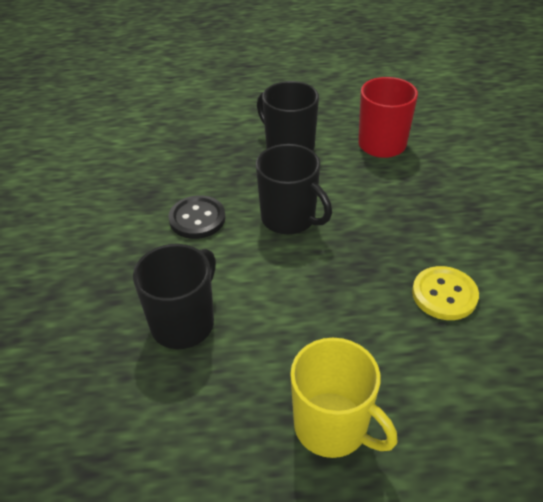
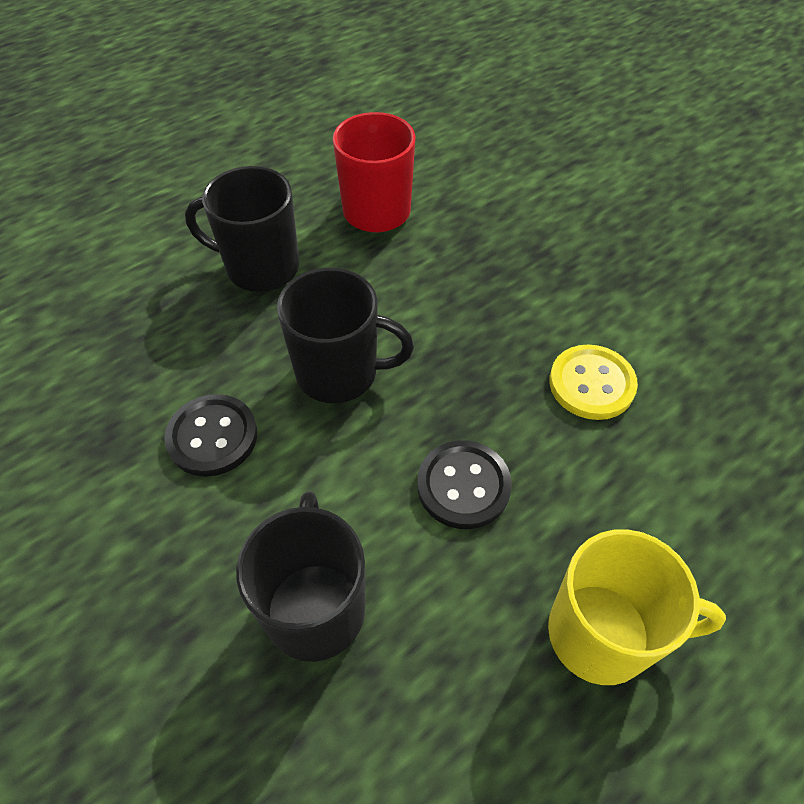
camera: 35 degrees left, 10 degrees up
(313, 308) = (463, 486): none -> black button

